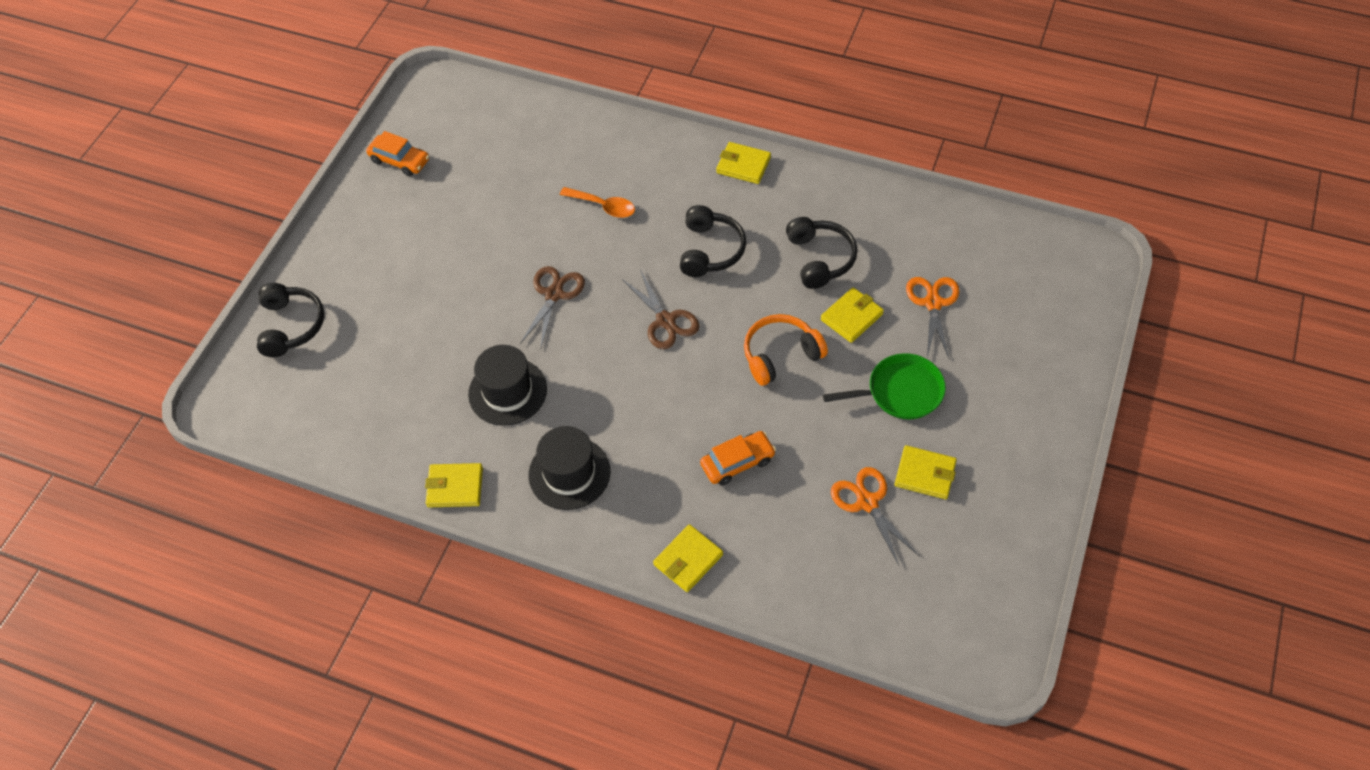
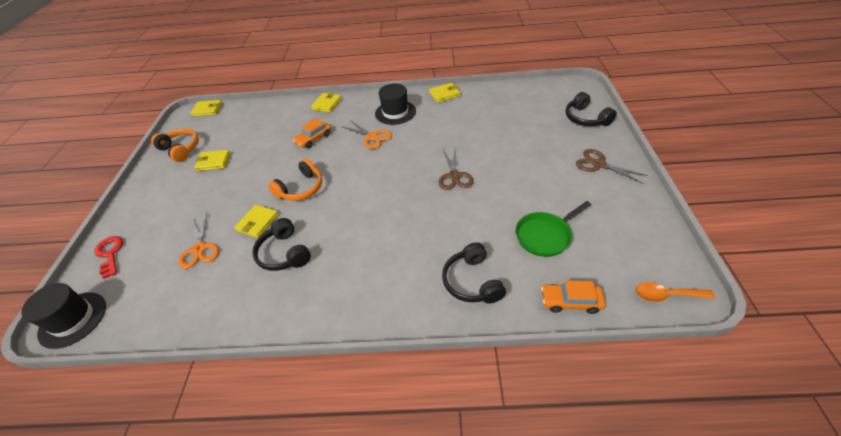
camera: 160 degrees right, 10 degrees down
(400, 160) = (634, 220): orange car -> orange car (570, 301)
(507, 391) = (447, 129): black hat -> black hat (73, 319)
(603, 206) = (459, 238): orange spoon -> orange spoon (666, 295)
(666, 321) = (378, 184): brown scissors -> brown scissors (599, 164)
(710, 250) = (366, 233): black headphones -> black headphones (472, 281)
(743, 165) = (363, 311): yellow wallet -> yellow wallet (207, 110)
(867, 502) = (244, 144): orange scissors -> orange scissors (372, 137)
(900, 392) = (225, 193): green pan -> green pan (545, 235)
(993, 538) = (180, 149): none -> orange headphones
(1062, 339) = (110, 254): none -> red key

